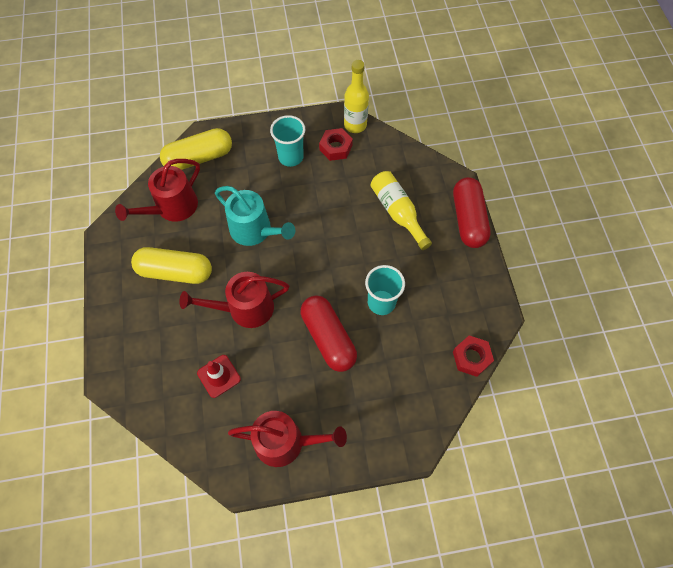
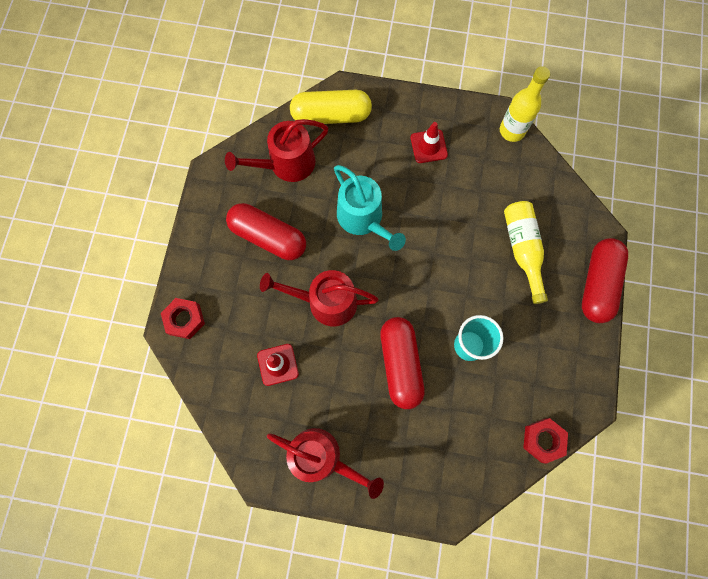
camera: 20 degrees right, 10 degrees up
(175, 271) = (268, 237): yellow capsule -> red capsule
(291, 157) = (428, 146): turquoise cup -> red traffic cone
(335, 147) = (481, 151): red nut -> red nut (185, 319)

